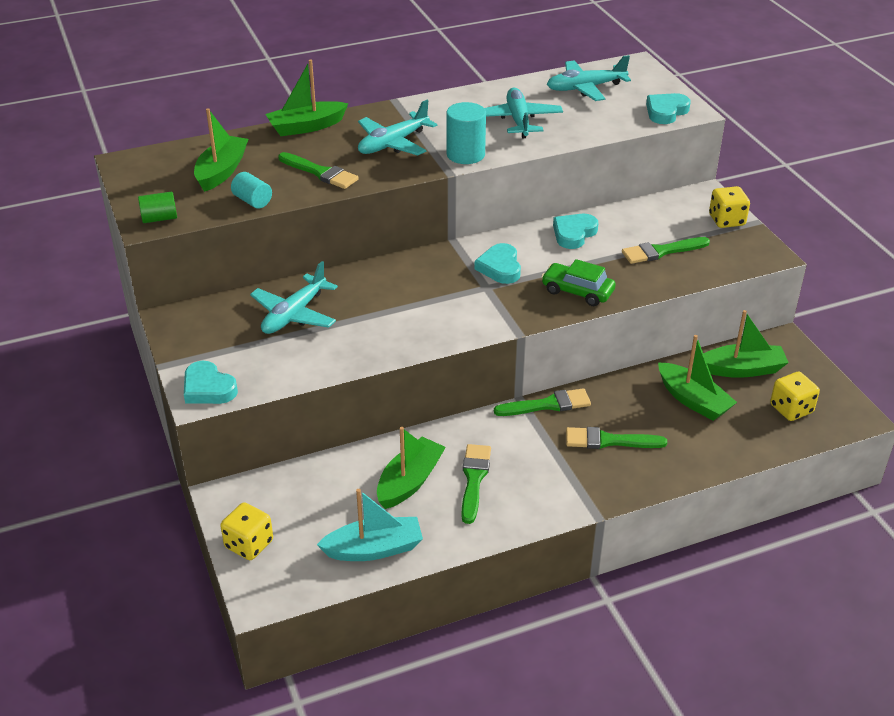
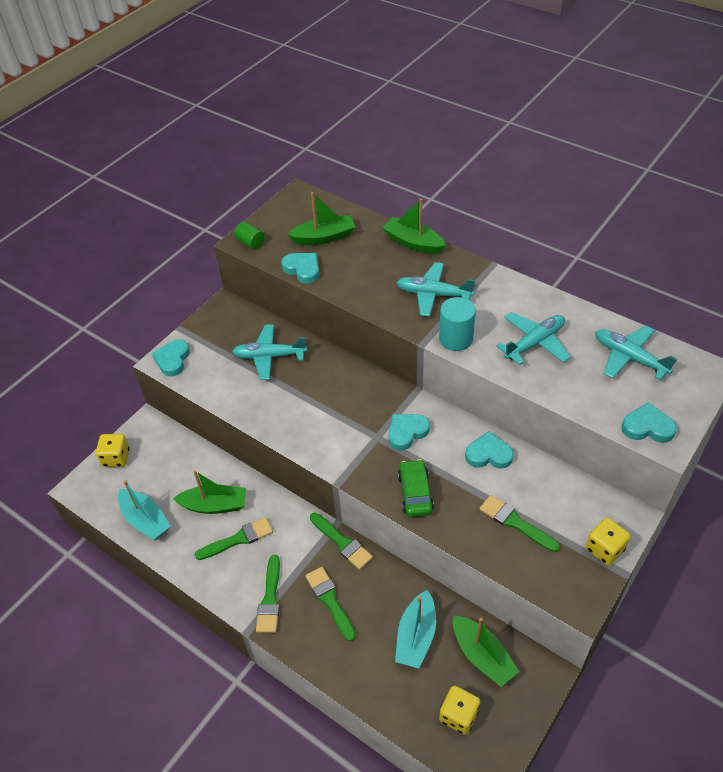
camera: 60 degrees right, 10 degrees up
(252, 201) = (303, 269): turquoise cylinder -> turquoise heart
(320, 173) = (363, 280): green brush -> green brush (270, 598)
(693, 400) = (416, 636): green boat -> turquoise boat

